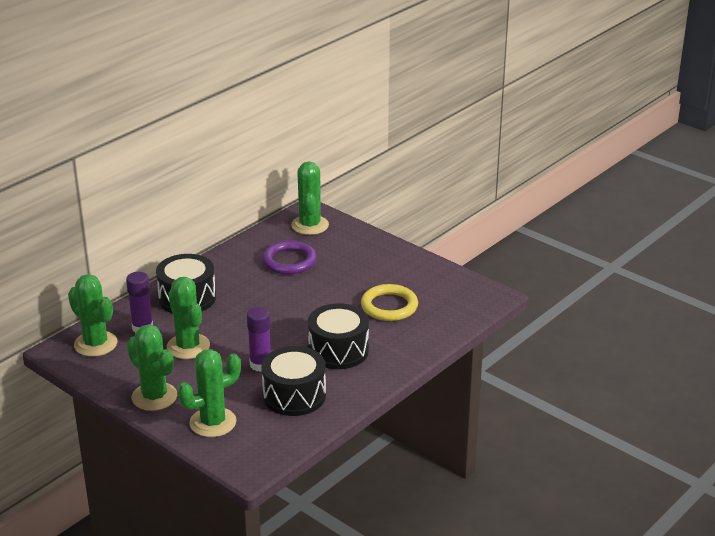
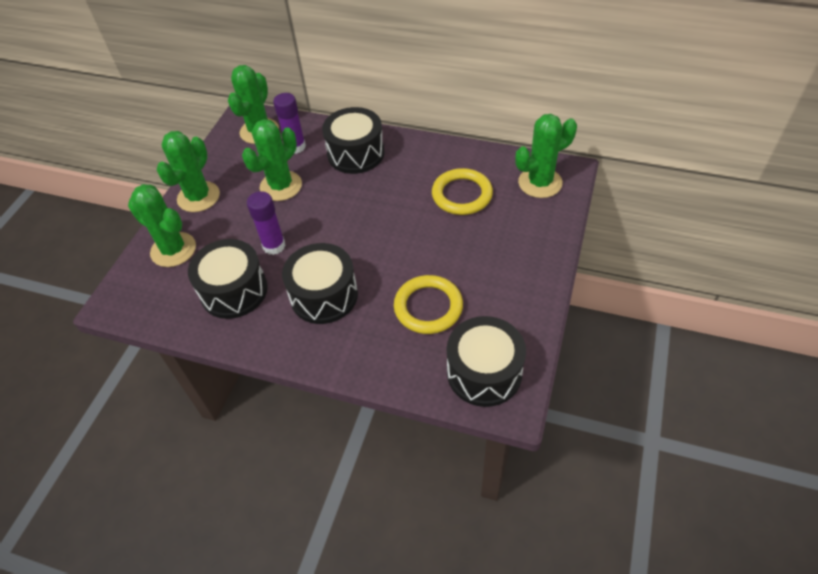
camera: 70 degrees right, 20 degrees up
(289, 261) = (462, 195): purple ring -> yellow ring
(463, 299) = (484, 372): none -> black drum

